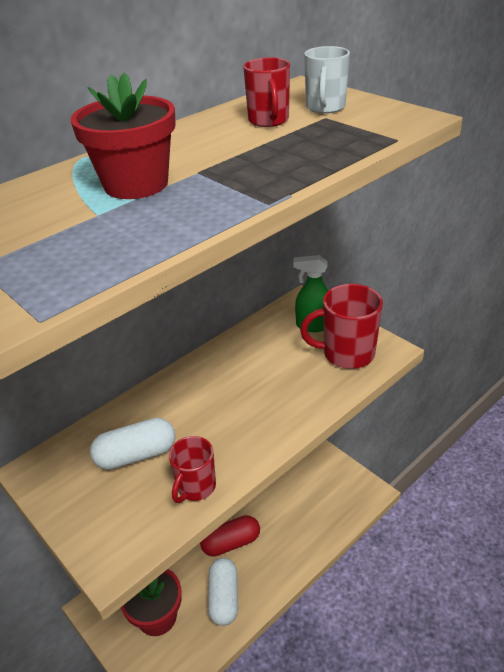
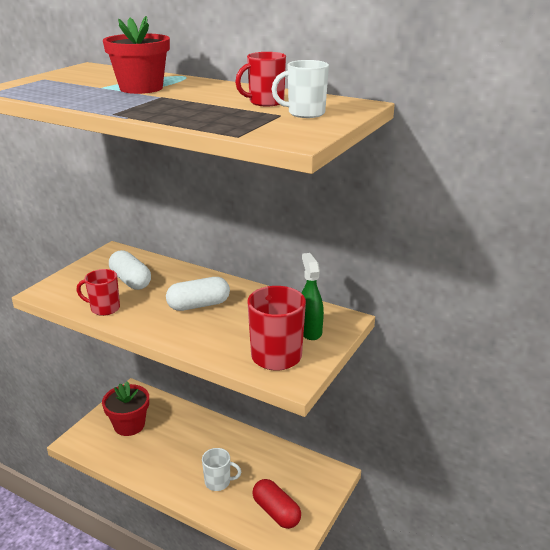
camera: 70 degrees right, 10 degrees down
(224, 598) = (150, 458): white capsule -> white capsule (199, 305)
(231, 543) = (201, 450): red capsule -> red capsule (276, 512)
(282, 534) = (218, 482): none -> white mug

